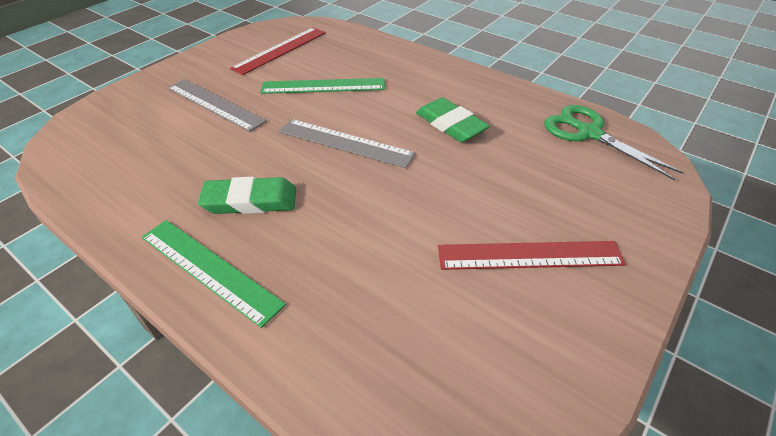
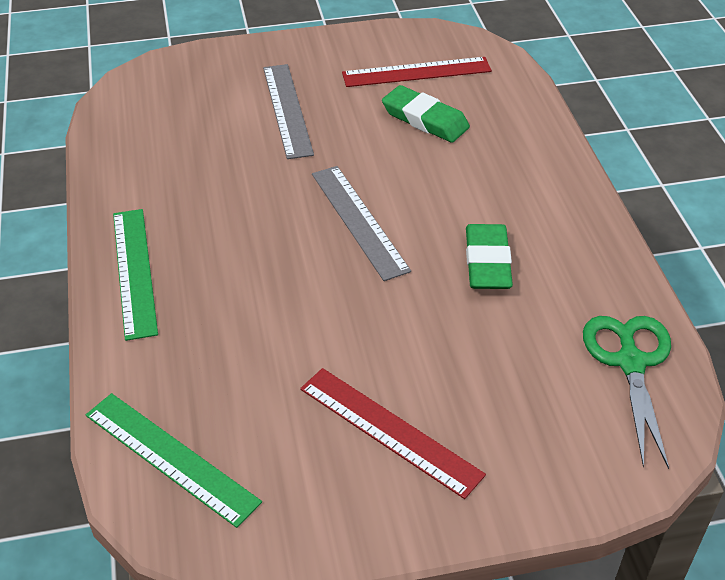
camera: 40 degrees right, 0 degrees up
(250, 201) = (219, 230): green eraser -> green eraser (425, 119)
(323, 86) = (410, 143): green ruler -> green ruler (171, 457)

